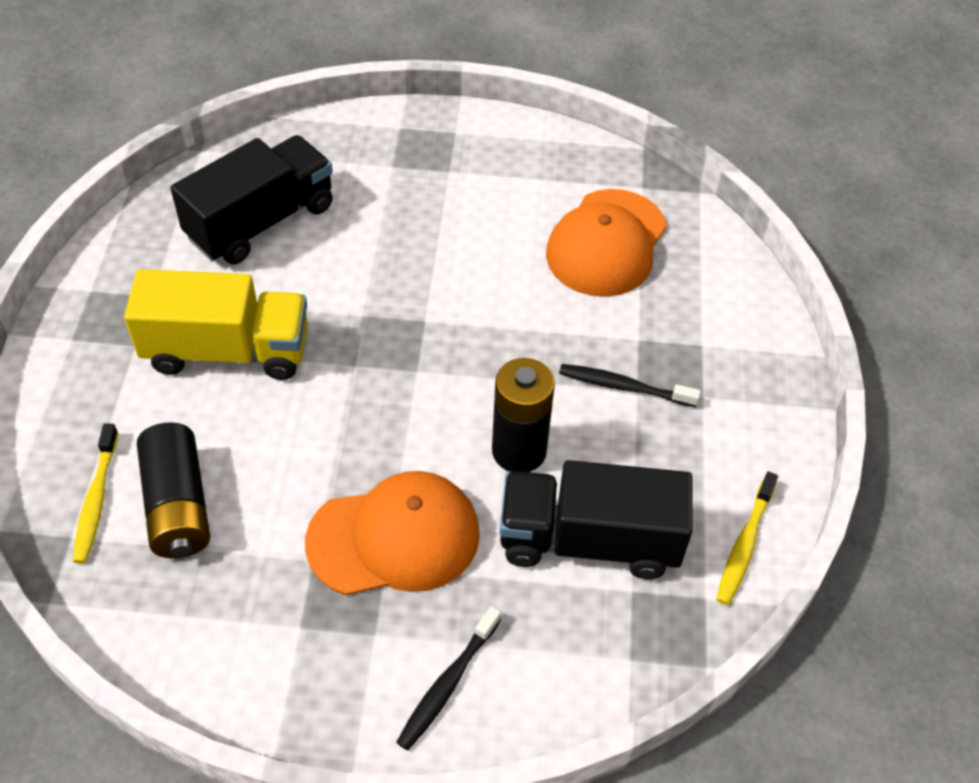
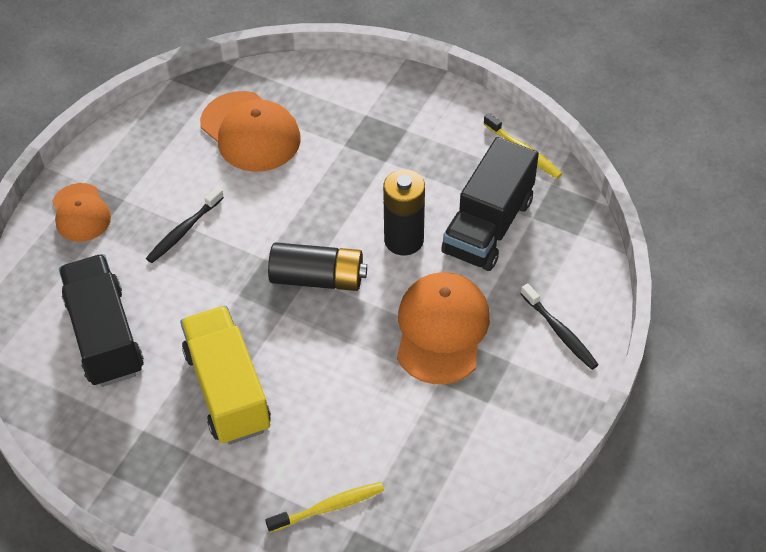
camera: 65 degrees left, 0 degrees up
(96, 500) = (328, 507): yellow toothbrush -> yellow toothbrush turned 45 degrees counterclockwise
(177, 505) = (357, 454): black battery -> black battery (318, 278)
(227, 350) = (228, 390): yellow truck -> yellow truck turned 45 degrees counterclockwise
(413, 144) = (81, 213): none -> orange cap
(624, 387) = (379, 167): black toothbrush -> black toothbrush (184, 231)

